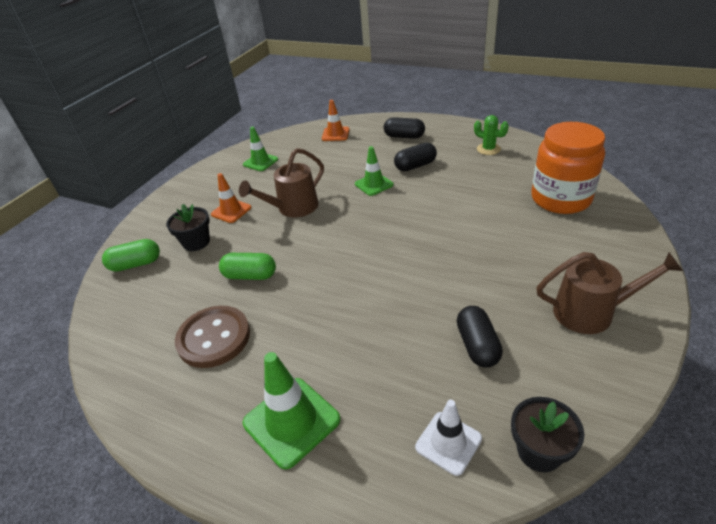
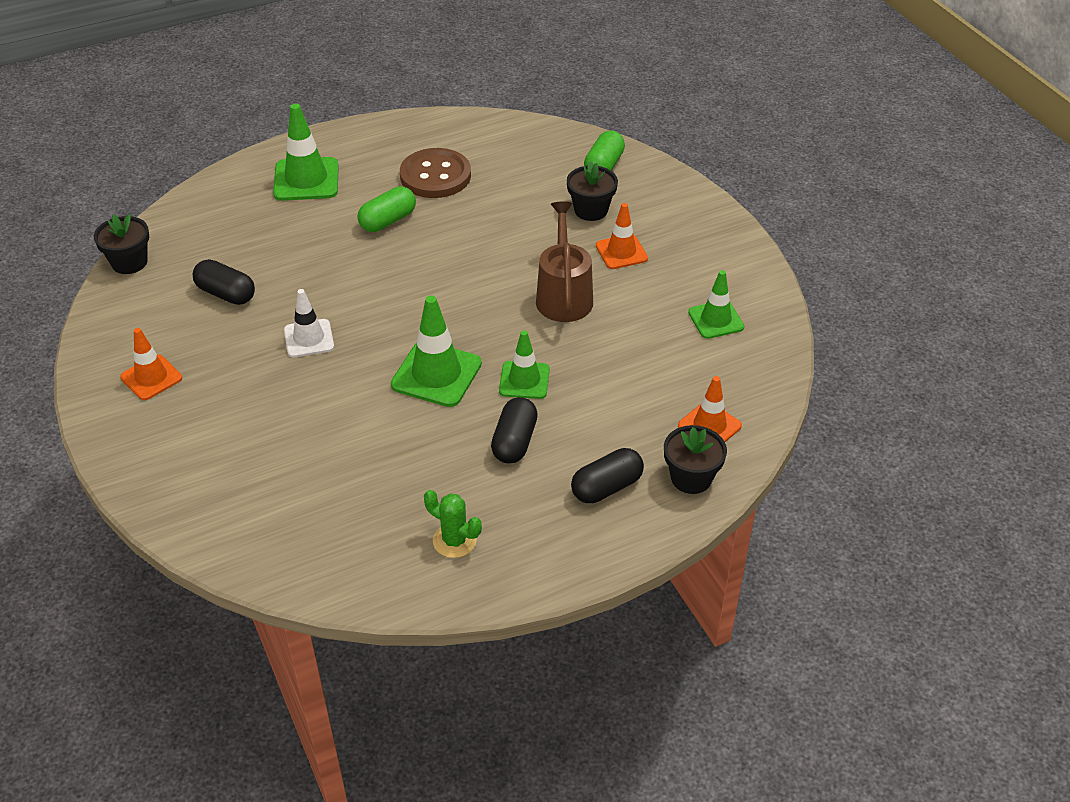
camera: 125 degrees right, 5 degrees up
(250, 275) = (487, 221): green capsule -> green capsule (388, 221)
(370, 125) = (691, 478): none -> black flower pot
(409, 209) = (436, 374): none -> green traffic cone
(448, 443) = (192, 231): white traffic cone -> white traffic cone (309, 338)
(488, 149) = (454, 541): green cactus -> green cactus turned 45 degrees clockwise
(560, 199) = (276, 503): orange jar -> none
(591, 312) = (151, 378): brown watering can -> orange traffic cone

